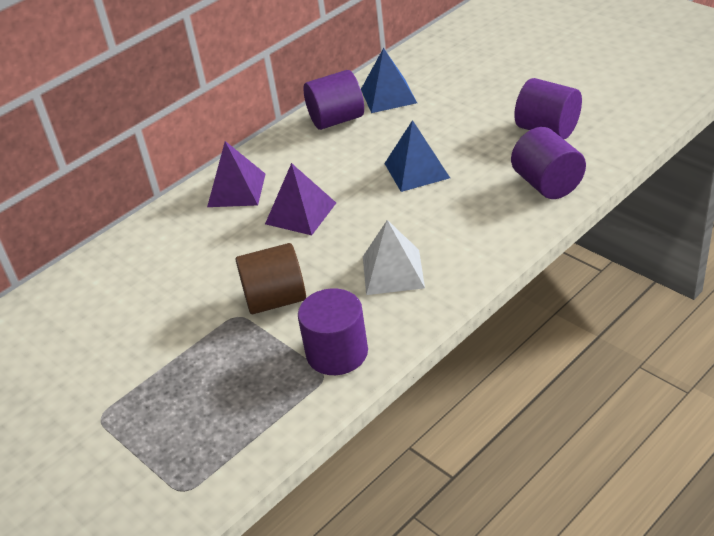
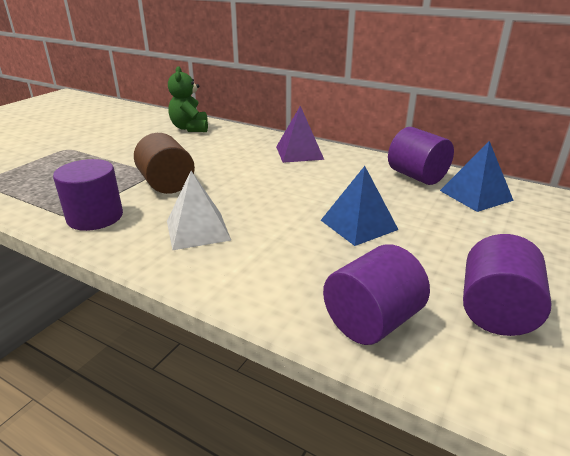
camera: 70 degrees right, 10 degrees down
(90, 285) = (190, 128): none -> green teddy bear
(300, 213) = (276, 179): purple pyramid -> none

